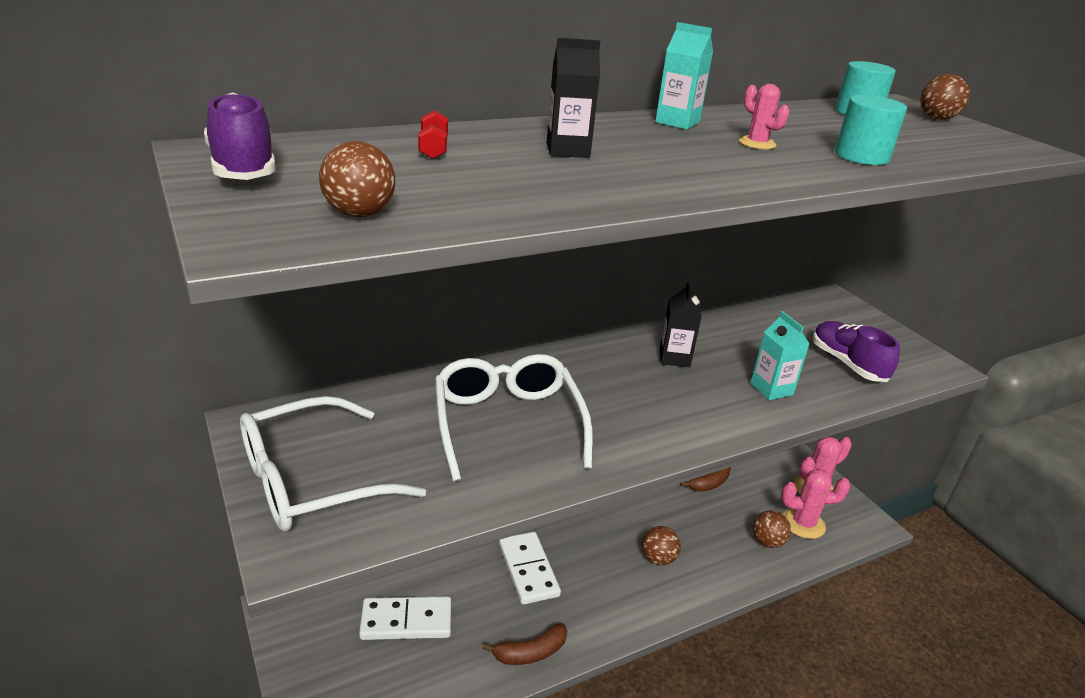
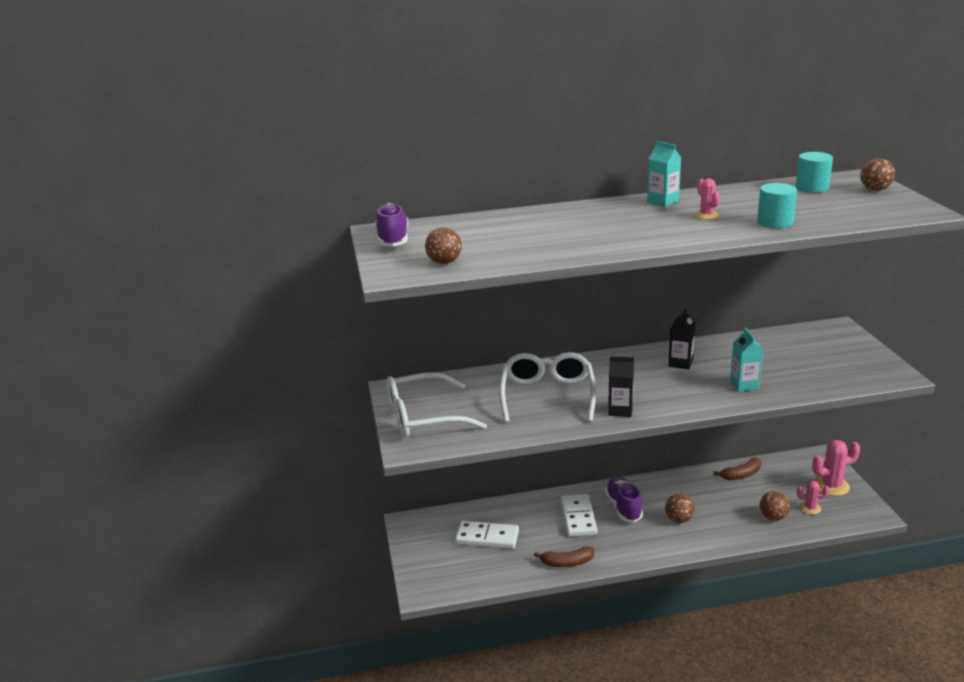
camera: 20 degrees right, 5 degrees down
(433, 149) = (495, 226): red dumbbell -> none
(567, 150) = (575, 224): black carton -> black carton (620, 410)
(803, 523) = (810, 508): pink cactus -> pink cactus, size x0.59
(847, 364) = (816, 371): purple shoe -> purple shoe (623, 507)

